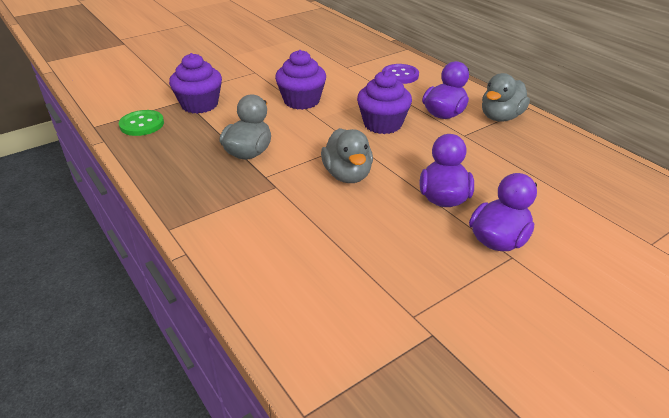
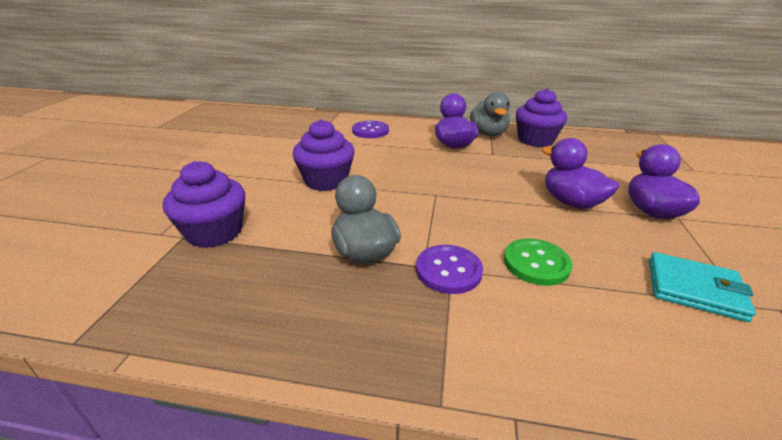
camera: 45 degrees left, 5 degrees down
(142, 124) = (164, 295): green button -> green button (536, 263)
(273, 186) = (448, 270): none -> purple button
(347, 175) = (484, 223): grey duck -> none
(382, 124) = (428, 170): purple cupcake -> purple cupcake (535, 140)
(399, 287) = (694, 289): none -> turquoise wallet

